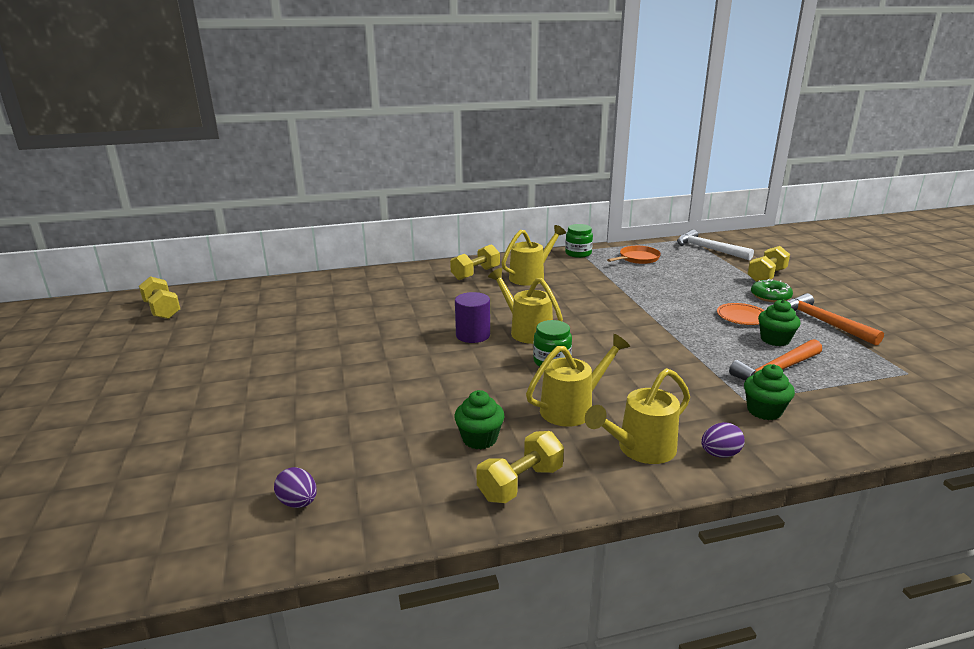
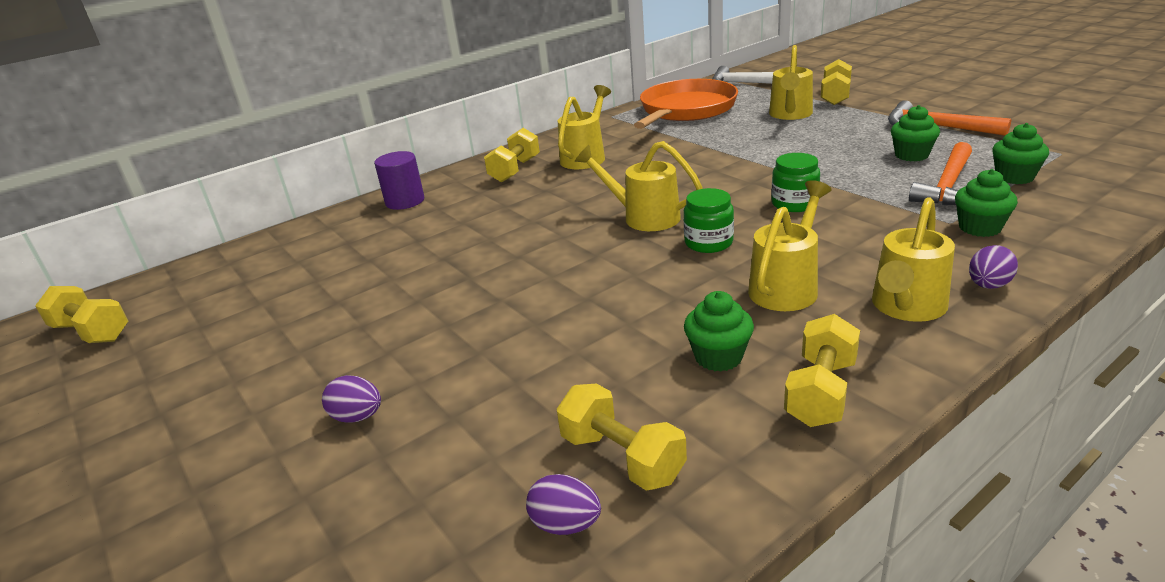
camera: 20 degrees left, 5 degrees up
(248, 403) = (357, 417): none -> purple egg
(363, 478) = (622, 457): none -> yellow dumbbell
(473, 335) = (584, 240): purple cylinder -> purple cylinder (405, 201)
(578, 253) = (614, 120): green jar -> green jar (794, 204)
(637, 258) = (686, 110): orange pan -> orange pan, size x2.00
(713, 282) = (790, 115): none -> yellow watering can
(742, 317) = (856, 141): orange plate -> none
(770, 296) = (860, 114): green donut -> none
(841, 380) = (1014, 177): none -> green cupcake

